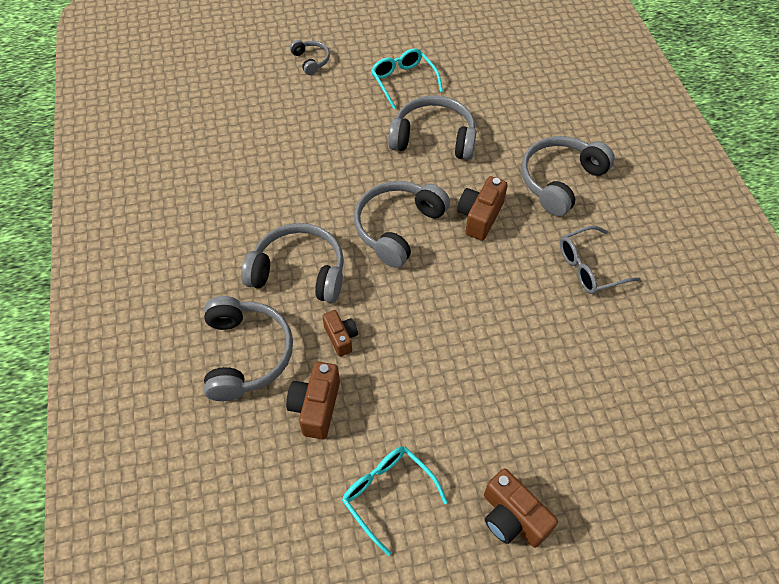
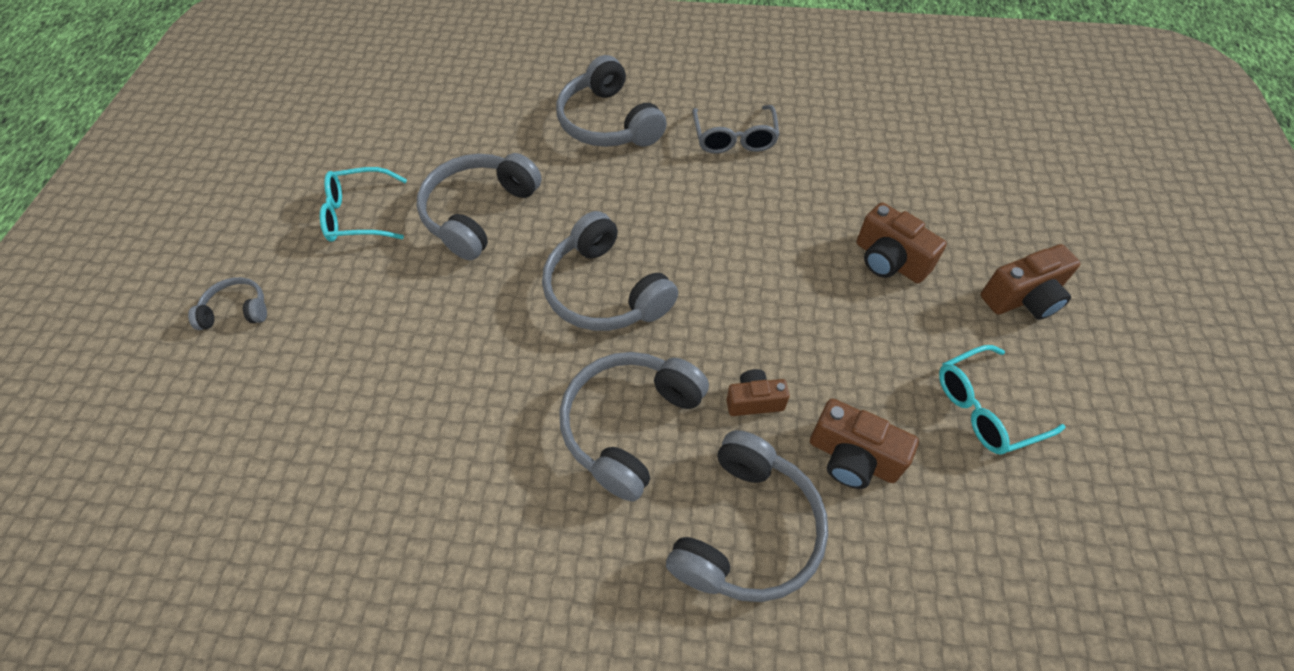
camera: 70 degrees left, 0 degrees up
(246, 354) = (747, 530): grey headphones -> grey headphones turned 105 degrees clockwise
(480, 217) = (626, 206): brown camera -> brown camera (889, 261)

